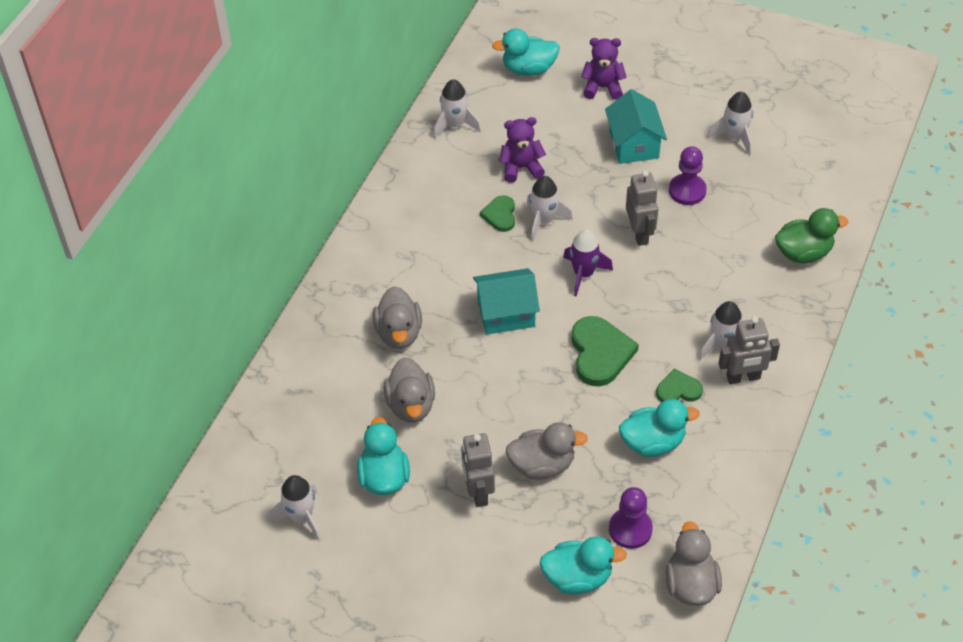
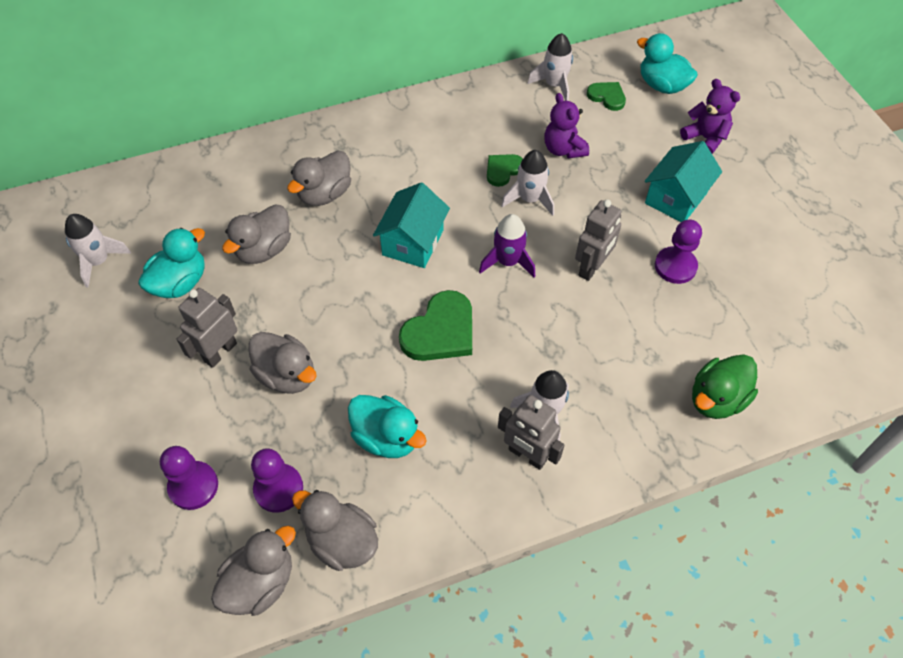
camera: 45 degrees right, 5 degrees up
(506, 313) = (413, 242): turquoise house -> turquoise house turned 75 degrees clockwise
(521, 168) = (563, 149): purple teddy bear -> purple teddy bear turned 150 degrees counterclockwise
(577, 577) = (193, 486): turquoise duck -> purple pawn
(678, 389) = (462, 415): green heart -> green heart (607, 97)
(705, 519) = (342, 541): none -> grey duck
(734, 137) = (772, 256): white rocket -> none
(803, 252) = (716, 399): green duck -> green duck turned 105 degrees clockwise

